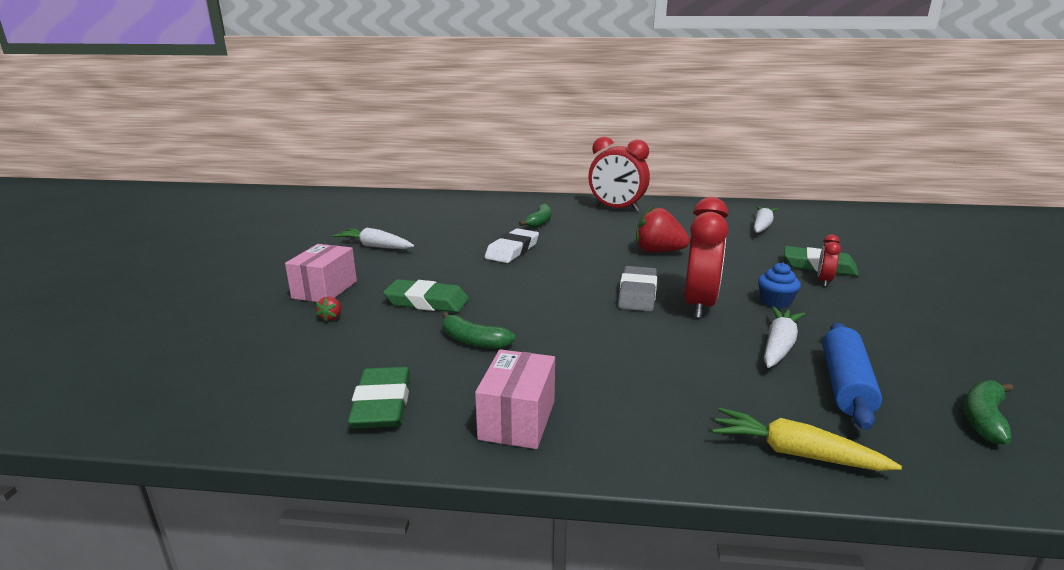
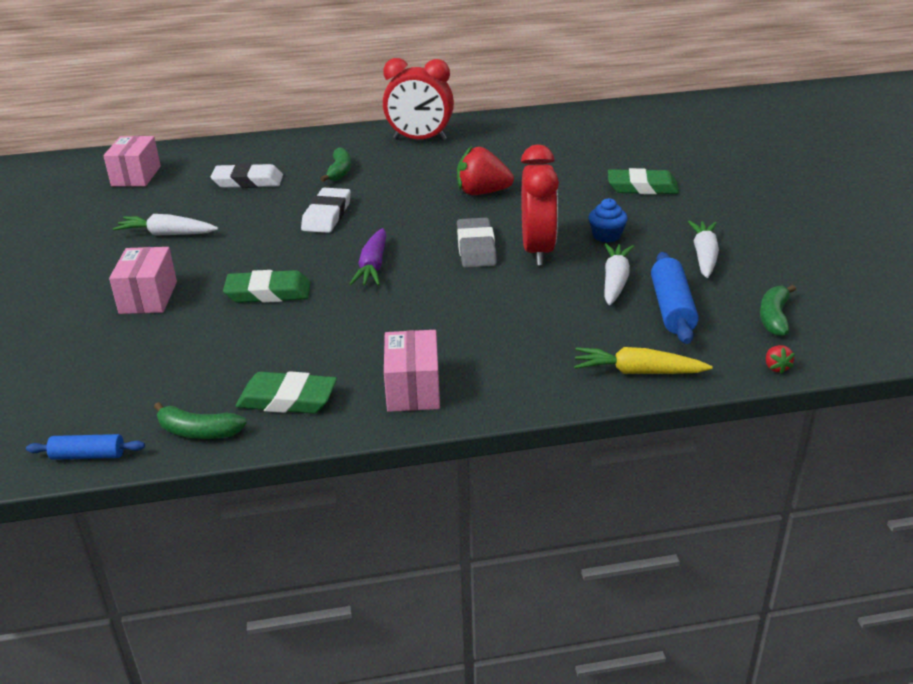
camera: 15 degrees left, 10 degrees up
(155, 422) = (88, 455): none -> blue rolling pin
(331, 317) = (179, 327): red strawberry -> red strawberry (776, 367)
(381, 207) = (136, 176): none -> pink box
(382, 404) = (287, 399): green eraser -> green eraser turned 60 degrees counterclockwise
(462, 220) = (248, 181): none -> white eraser
(473, 341) = (338, 326): green banana -> green banana (198, 432)
(532, 295) = (373, 267): none -> purple carrot
(762, 226) = (581, 142): white carrot -> white carrot (704, 256)
(823, 281) = (648, 205): red clock -> none

